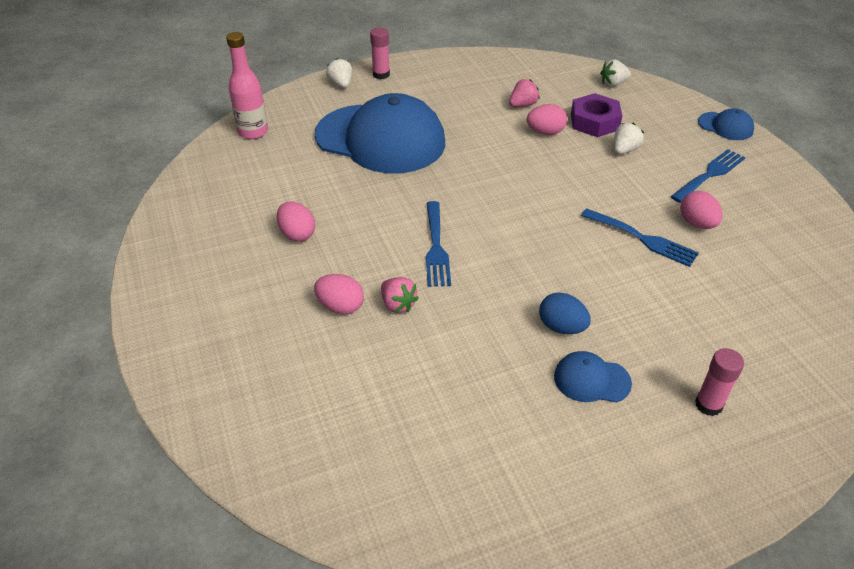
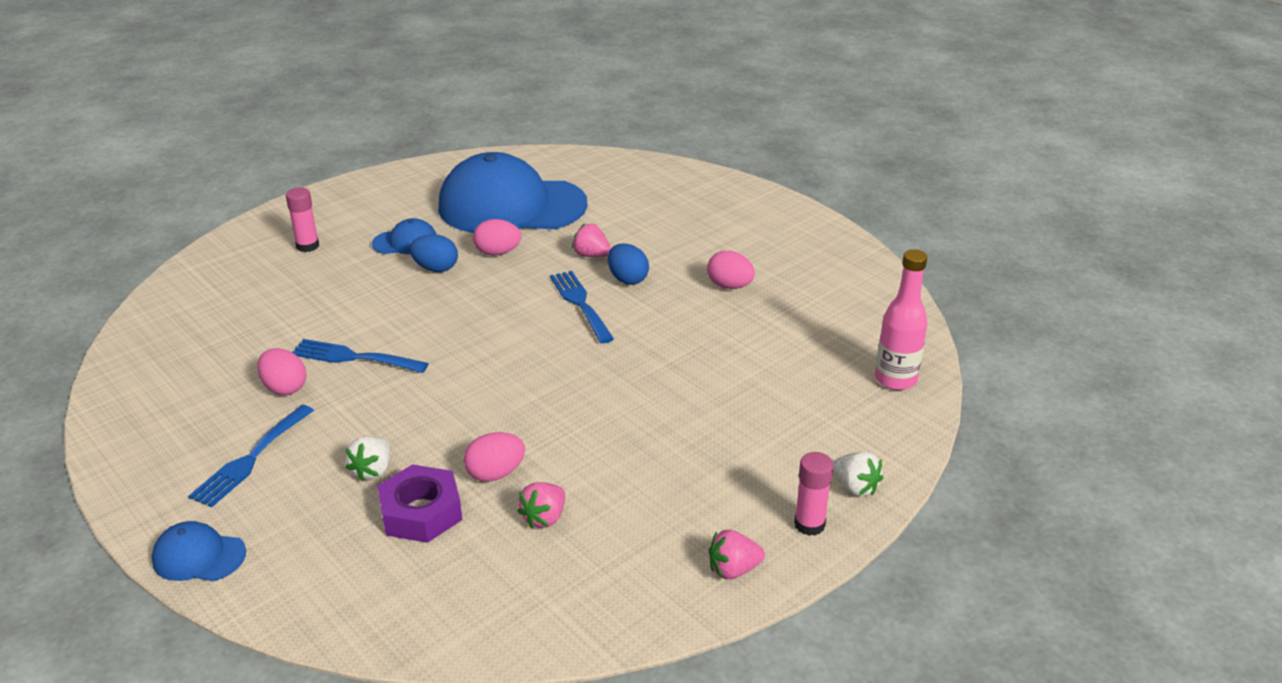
camera: 160 degrees right, 10 degrees down
(340, 307) = (641, 244): pink egg -> pink egg (498, 253)
(380, 139) = (723, 408): blue cap -> blue cap (511, 206)
(380, 264) = (627, 279): none -> blue egg
(434, 66) = (733, 570): none -> pink strawberry
(613, 84) = (391, 610): white strawberry -> none

